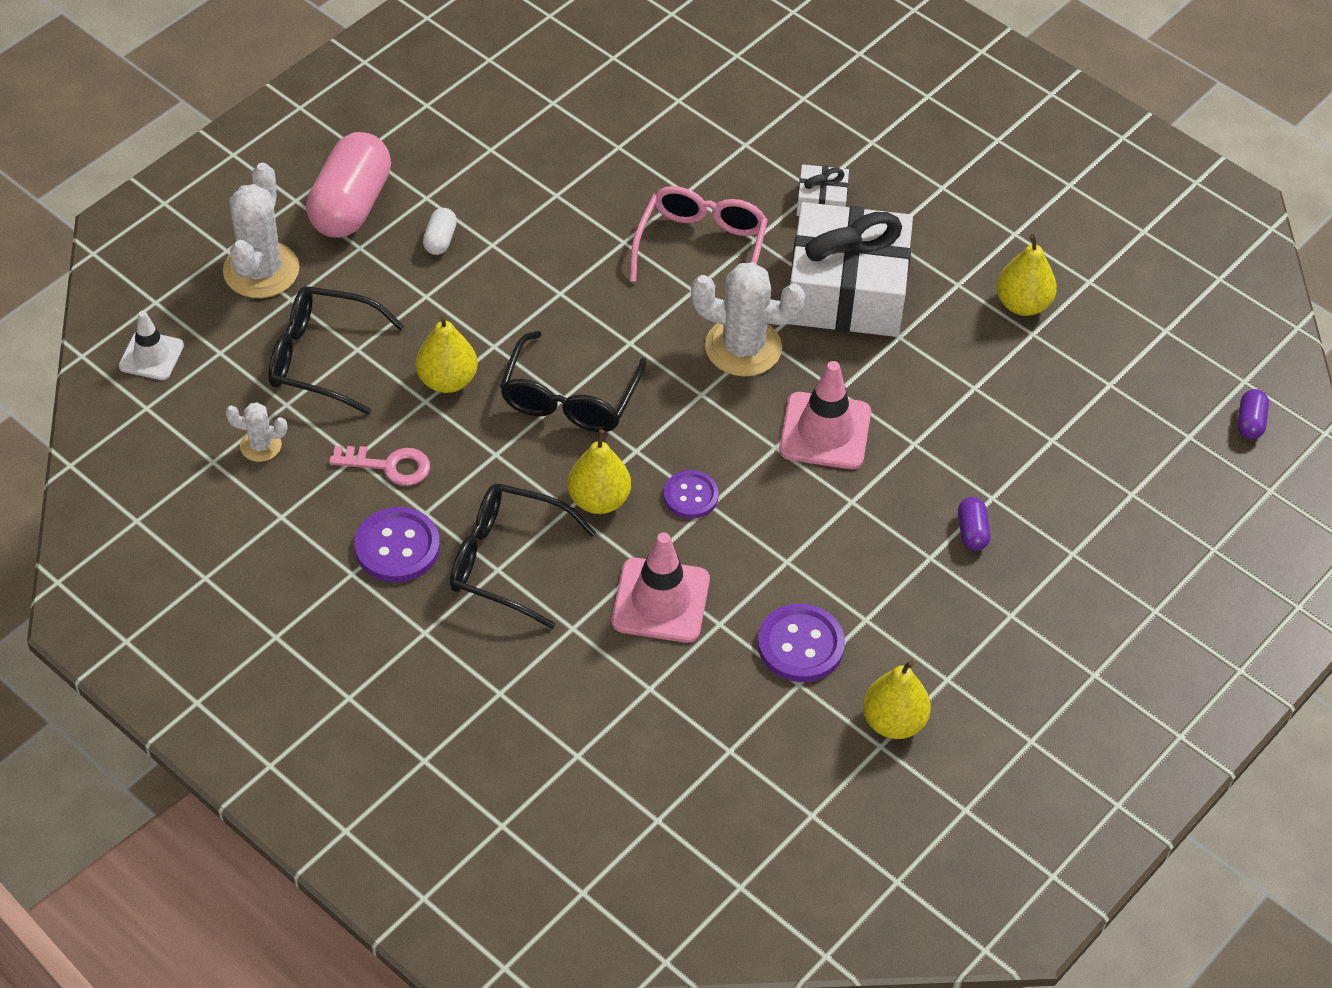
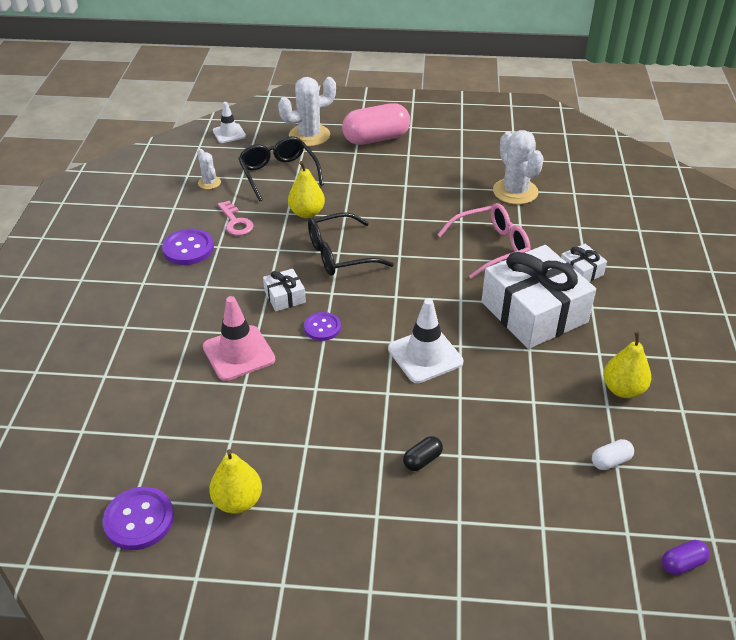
camera: 55 degrees right, 10 degrees down
(440, 240) = (388, 170): white capsule -> white capsule (610, 461)
(508, 561) = (213, 287): black glasses -> none
(599, 500) = (285, 297): yellow pear -> white gift
(743, 347) = (445, 295): white cactus -> white cactus (515, 191)
(800, 645) = (259, 426): purple button -> purple button (139, 520)
(825, 431) = (425, 355): pink traffic cone -> white traffic cone
(972, 532) = (422, 460): purple capsule -> black capsule

